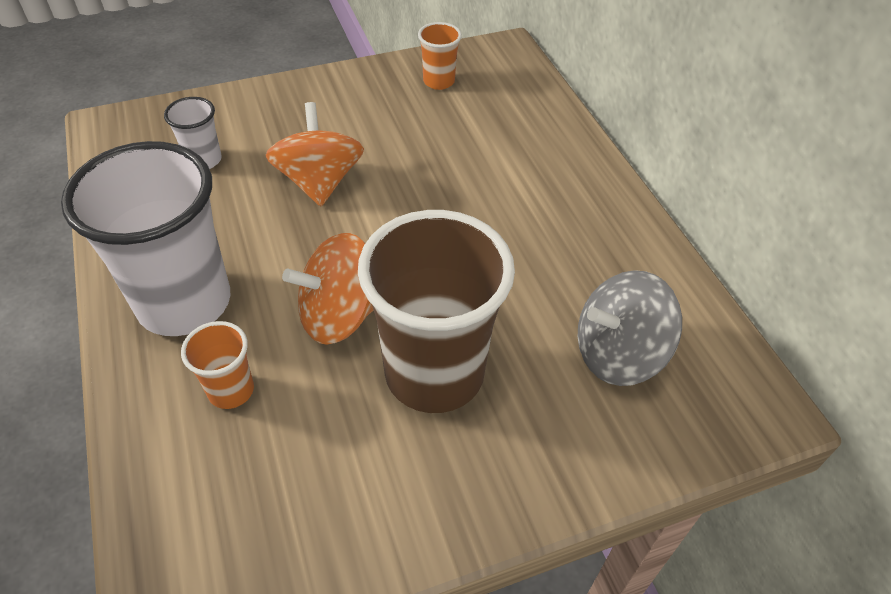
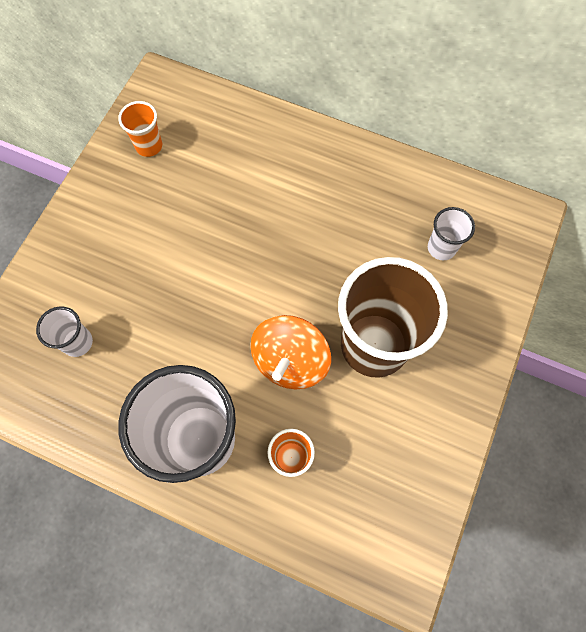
camera: 45 degrees left, 20 degrees up
(319, 182) = (171, 289): orange spinning top -> none
(618, 353) = (441, 248): grey spinning top -> white cup

